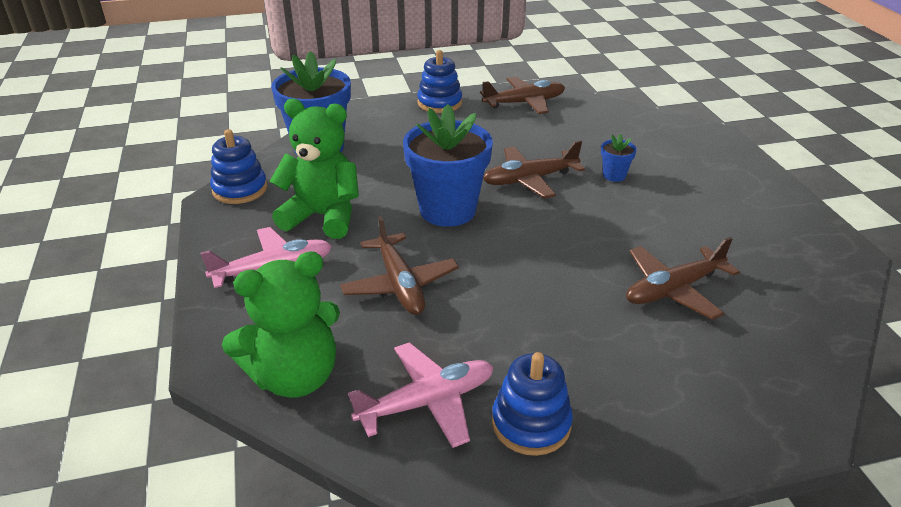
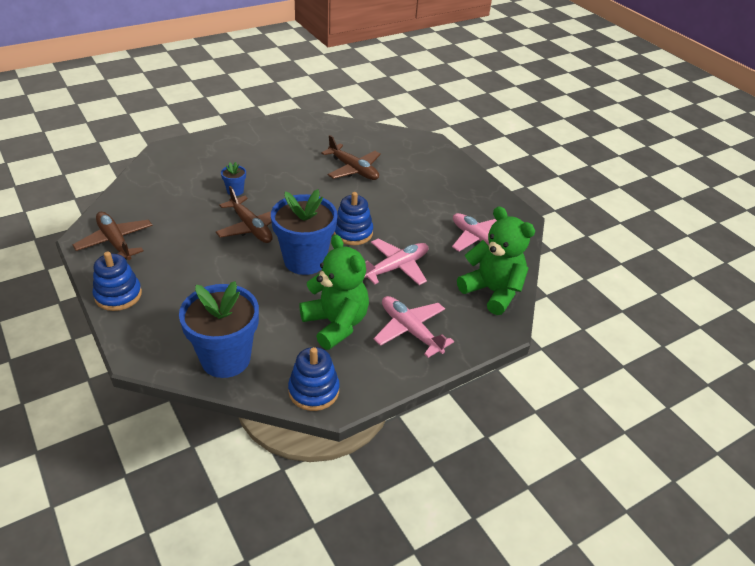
camera: 110 degrees left, 5 degrees up
(323, 216) = (336, 324): green teddy bear -> green teddy bear turned 150 degrees clockwise
(400, 284) = (396, 267): brown plane -> pink plane
(531, 423) = (472, 208): blue stacking toy -> blue stacking toy (353, 233)

